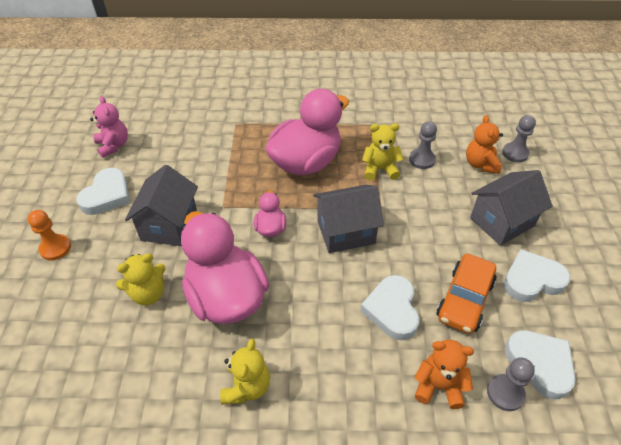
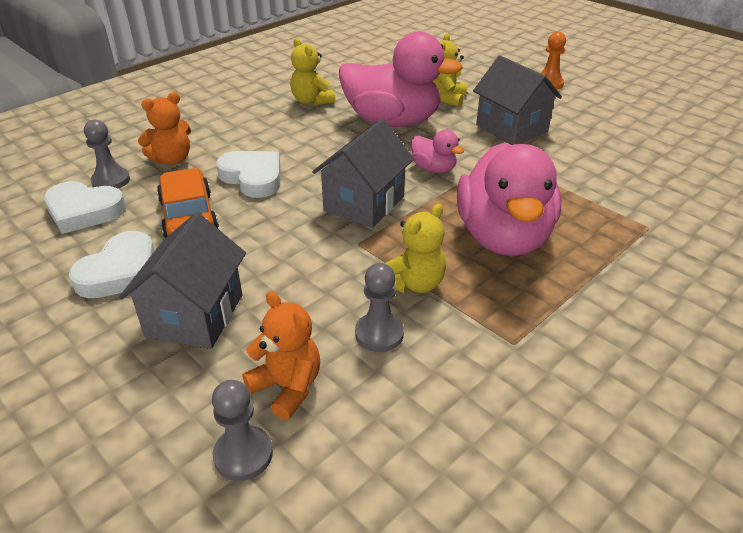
camera: 135 degrees right, 10 degrees down
(107, 195) = (593, 117): white heart -> none
(113, 146) = (680, 142): pink teddy bear -> none

